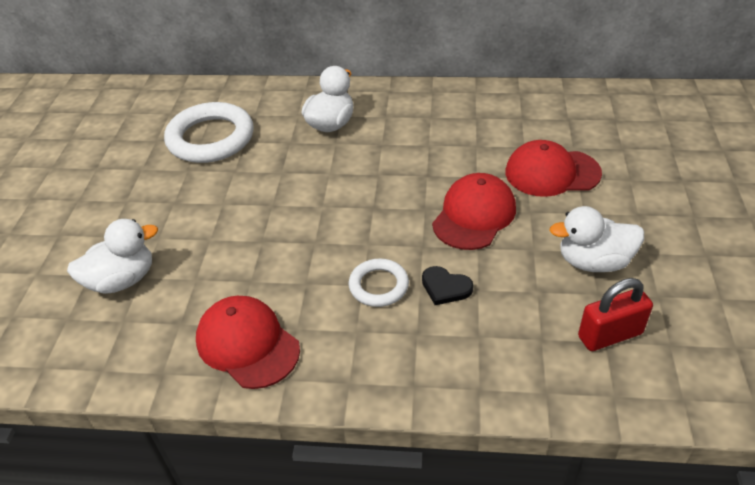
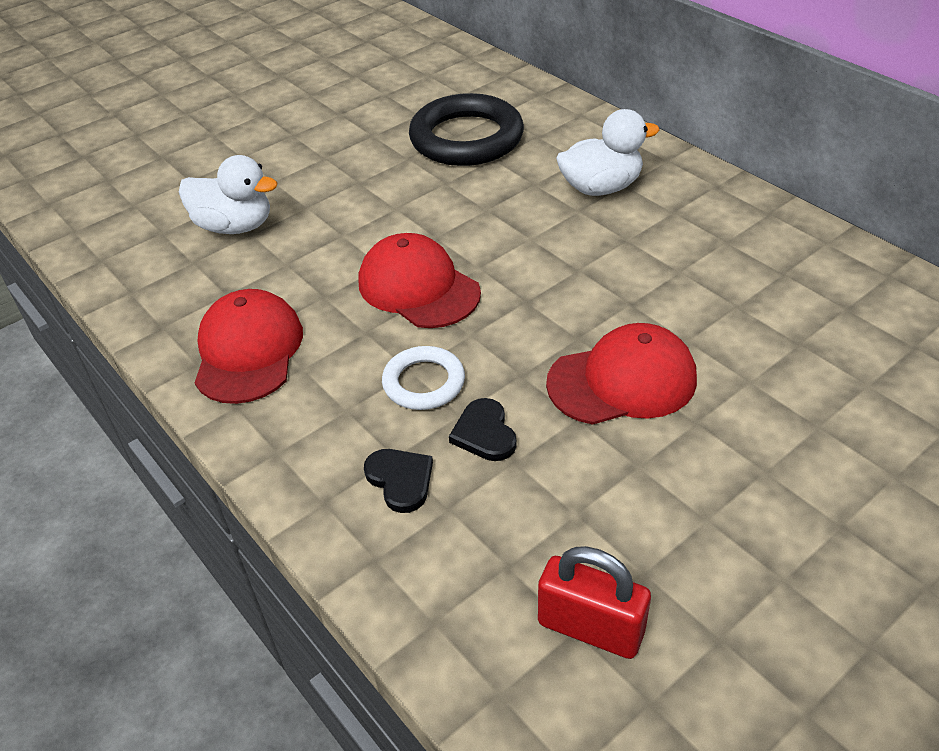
camera: 45 degrees right, 0 degrees up
(211, 138) = (466, 138): white ring -> black ring
(437, 342) = (400, 480): none -> black heart
(552, 173) = (791, 396): red cap -> red cap (418, 287)
(593, 262) = (692, 534): white duck -> none

